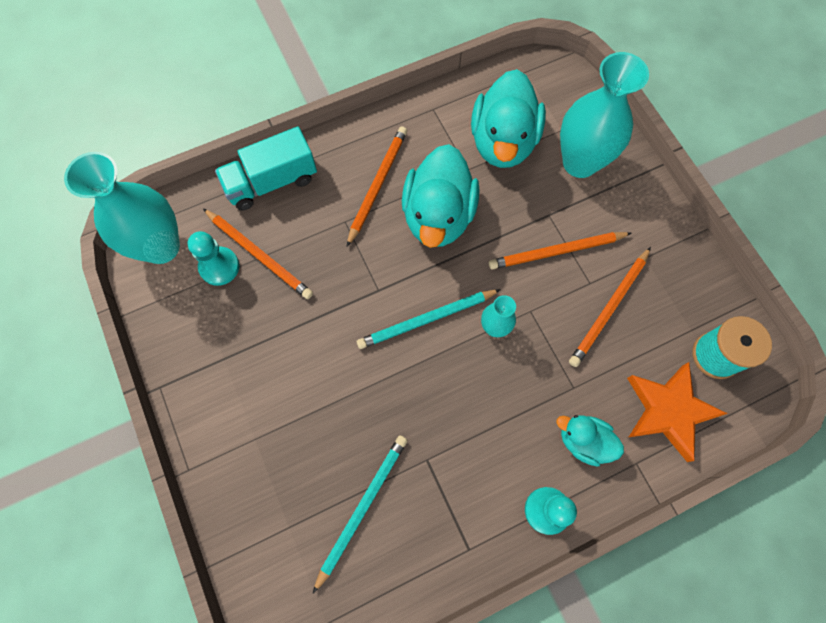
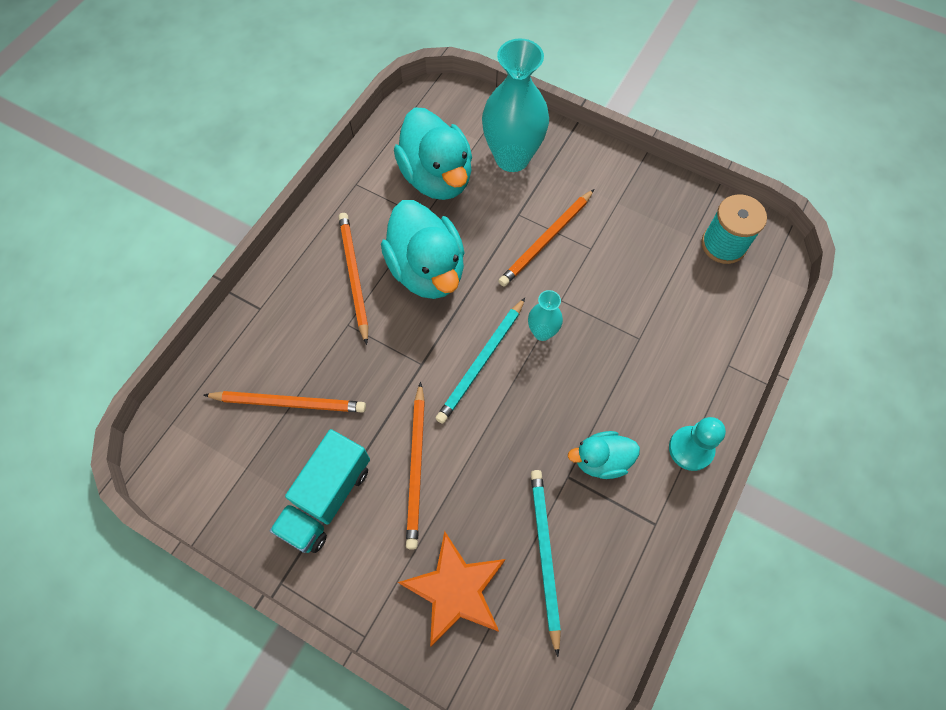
camera: 35 degrees left, 5 degrees down
(161, 247) = (185, 456): turquoise vase -> none
(219, 267) = (258, 437): turquoise pawn -> none
(272, 182) = (252, 331): turquoise truck -> turquoise truck (326, 498)
(583, 441) = (677, 375): turquoise duck -> turquoise duck (601, 460)
(609, 308) = (620, 259): orange pencil -> orange pencil (416, 466)
(669, 411) = (722, 309): orange star -> orange star (456, 590)

